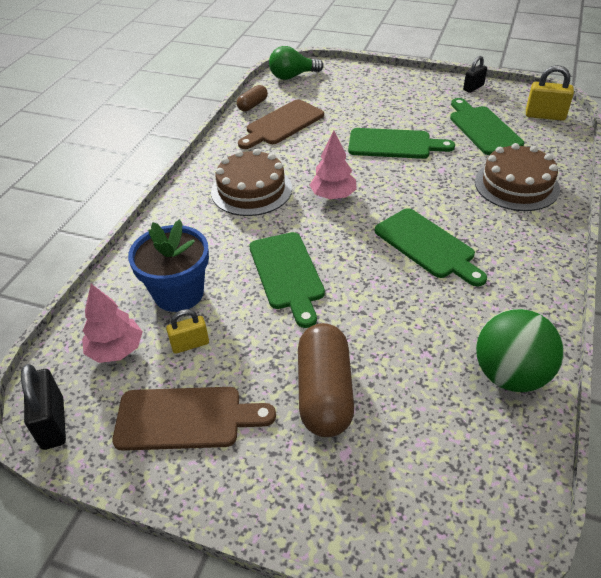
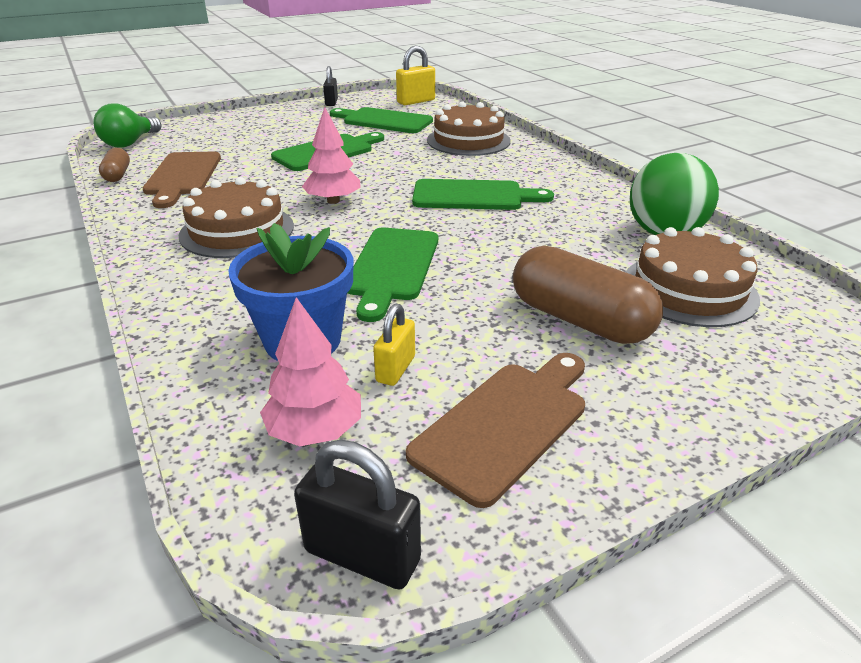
camera: 50 degrees left, 10 degrees down
(287, 274) = (392, 267): green cutting board -> green cutting board turned 75 degrees clockwise
(435, 431) = (689, 289): none -> brown cake

